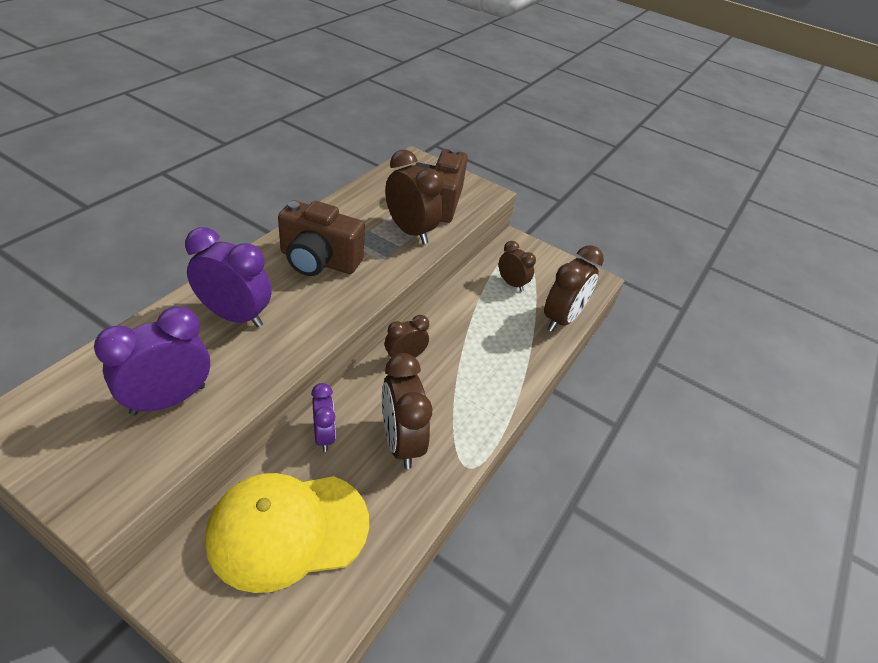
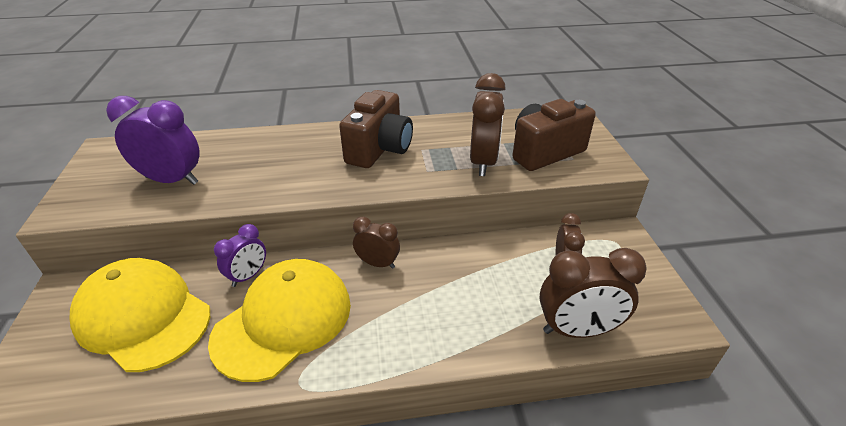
camera: 55 degrees right, 5 degrees down
(235, 316) = (276, 155): purple clock -> none
(319, 261) = (379, 149): brown camera -> brown camera turned 135 degrees counterclockwise
(401, 442) = (283, 321): brown clock -> yellow cap

